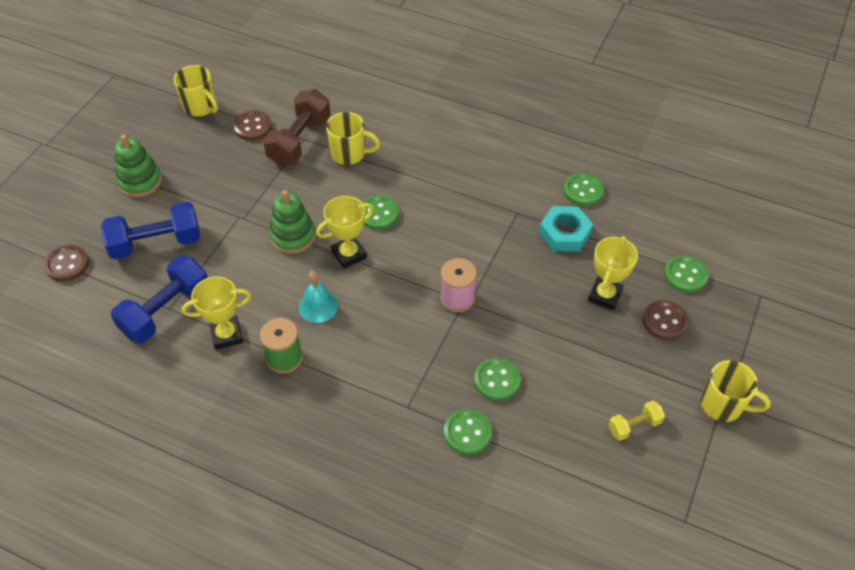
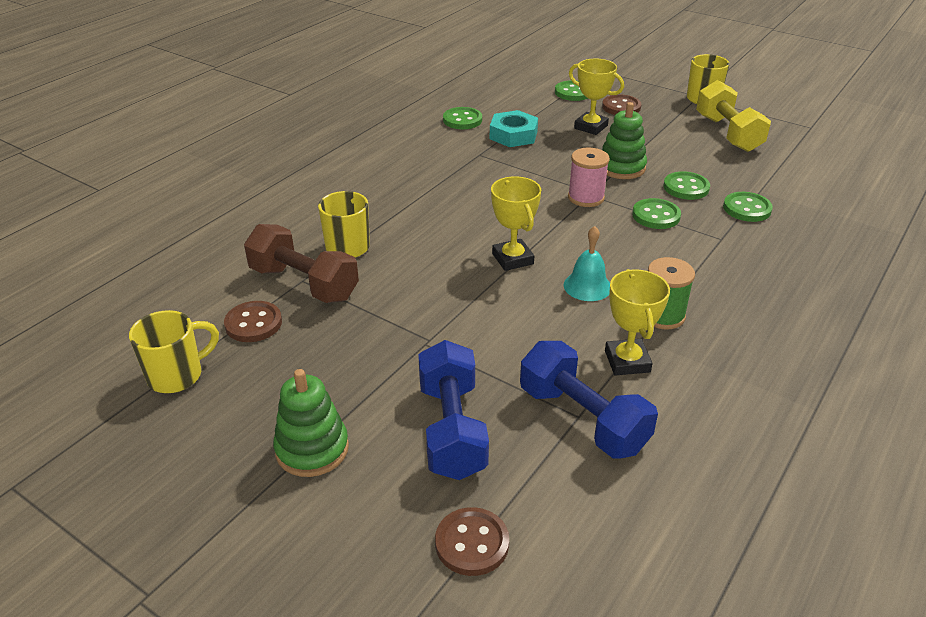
camera: 80 degrees left, 15 degrees down
(293, 236) = (473, 299): green stacking toy -> green stacking toy (621, 167)
(378, 214) = (455, 234): green button -> green button (656, 216)
(634, 426) = (727, 133): yellow dumbbell -> yellow dumbbell, size x1.94

